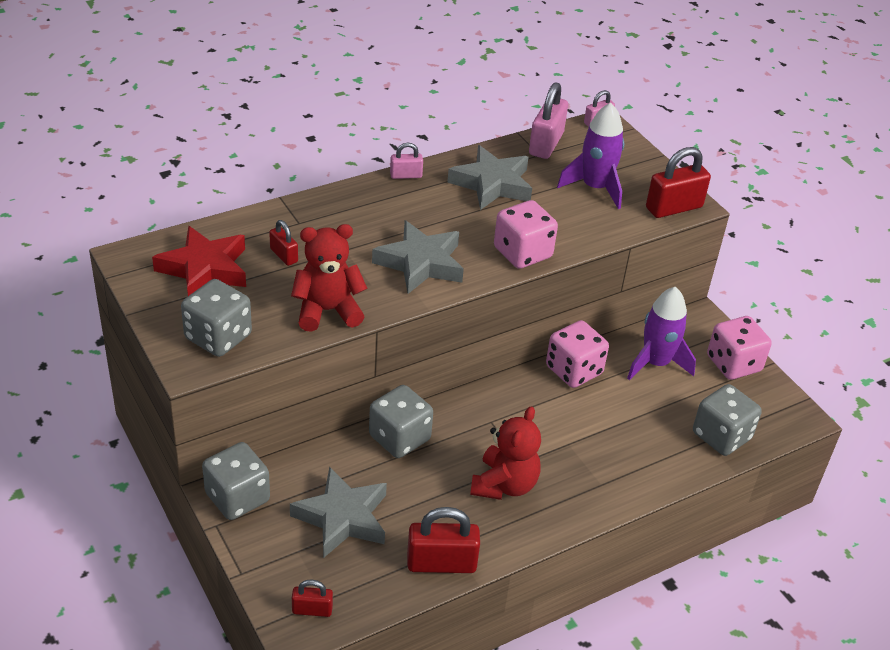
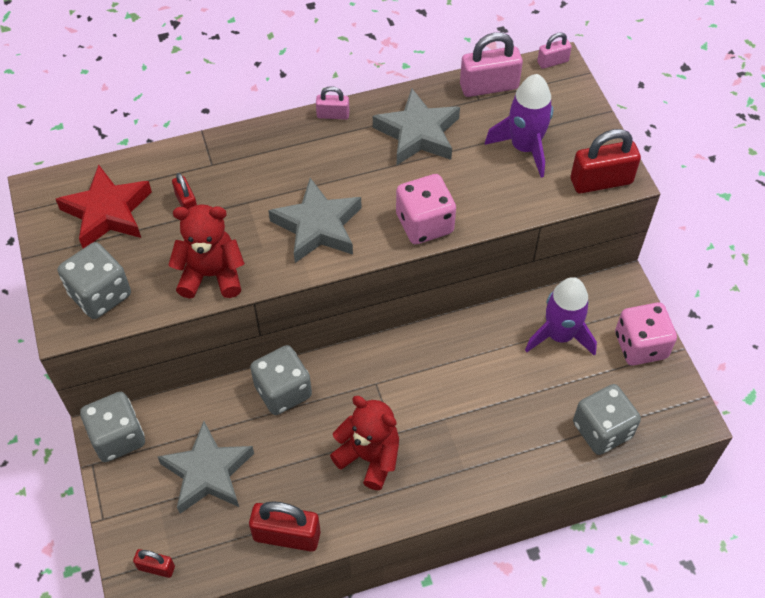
camera: 15 degrees right, 15 degrees up
(504, 485) = (369, 457): red teddy bear -> red teddy bear turned 90 degrees counterclockwise
(546, 144) = (489, 86): pink padlock -> pink padlock turned 45 degrees clockwise
(573, 370) = (473, 334): pink dice -> none

